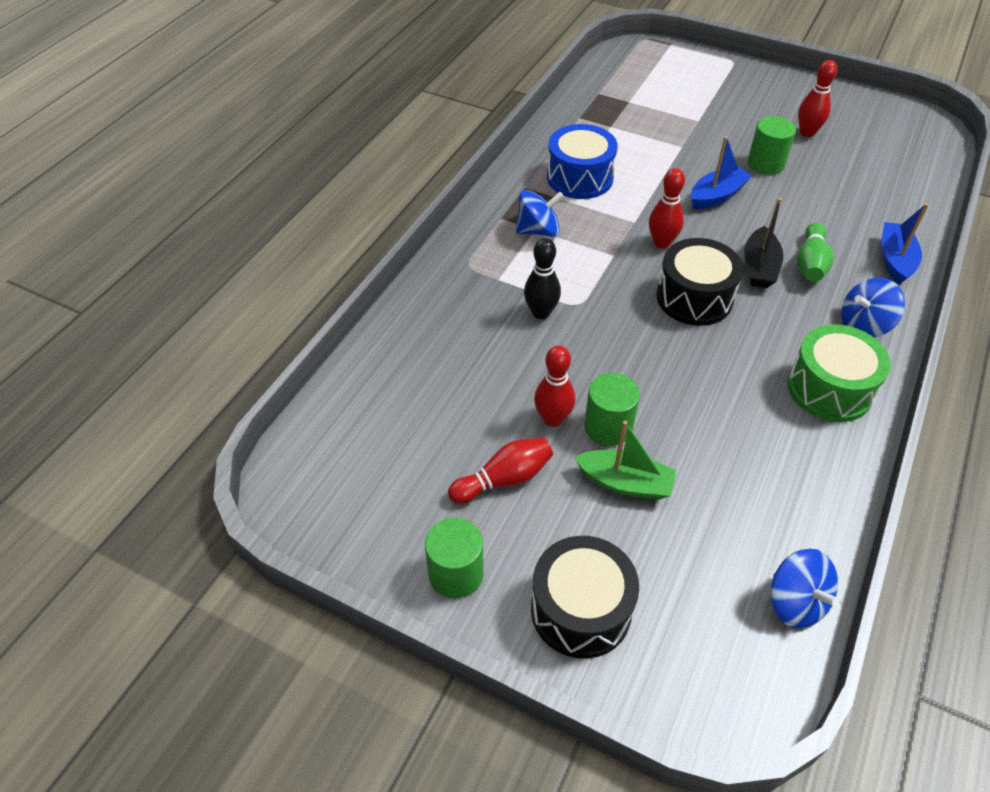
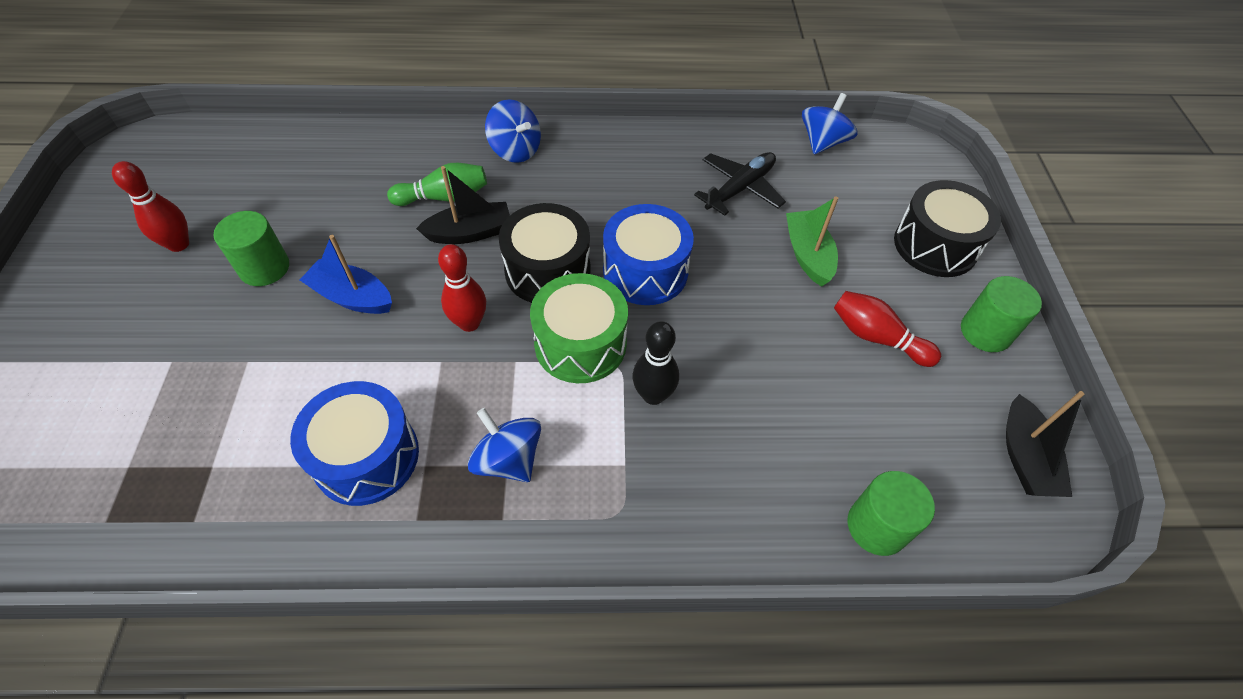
camera: 120 degrees left, 5 degrees up
(335, 508) = (1025, 457): none -> black boat
(553, 419) = (784, 328): red bowling pin -> none
(608, 427) = (760, 284): green cylinder -> green cylinder (877, 526)
(664, 356) = (645, 271): none -> blue drum
(743, 474) = (740, 189): none -> black plane
(829, 389) = (610, 158): green drum -> green drum (580, 344)
(895, 260) = (408, 143): blue boat -> none

